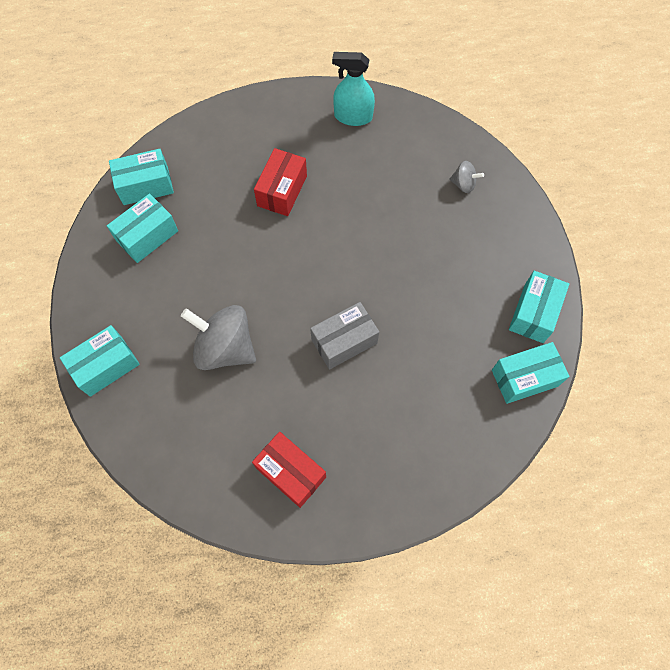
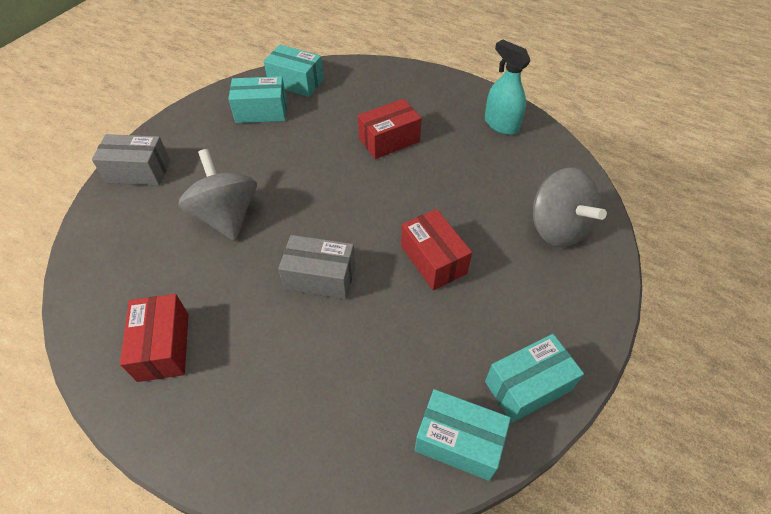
camera: 40 degrees right, 15 degrees down
(106, 366) = (138, 171): turquoise box -> grey box
(406, 270) = (433, 260): none -> red box
(463, 184) = (557, 228): grey spinning top -> grey spinning top, size x2.10

